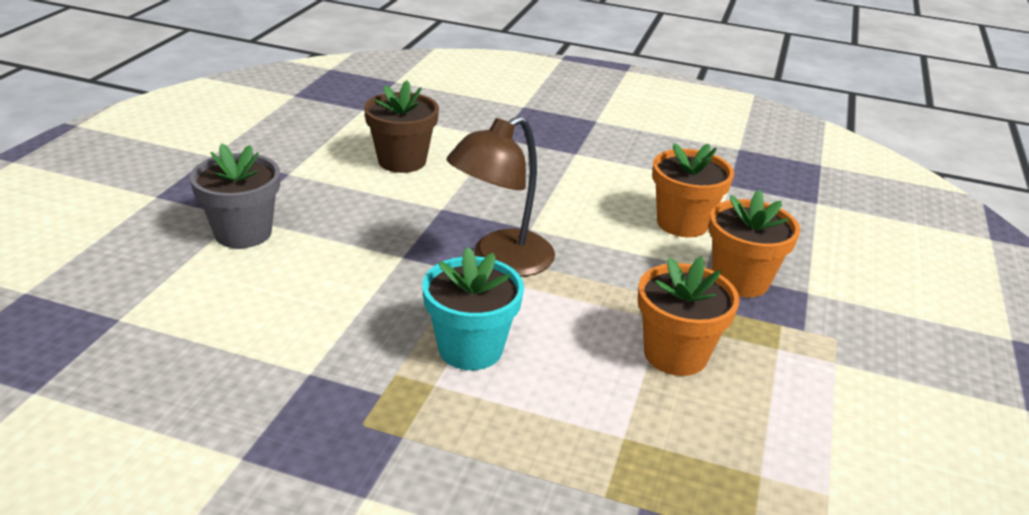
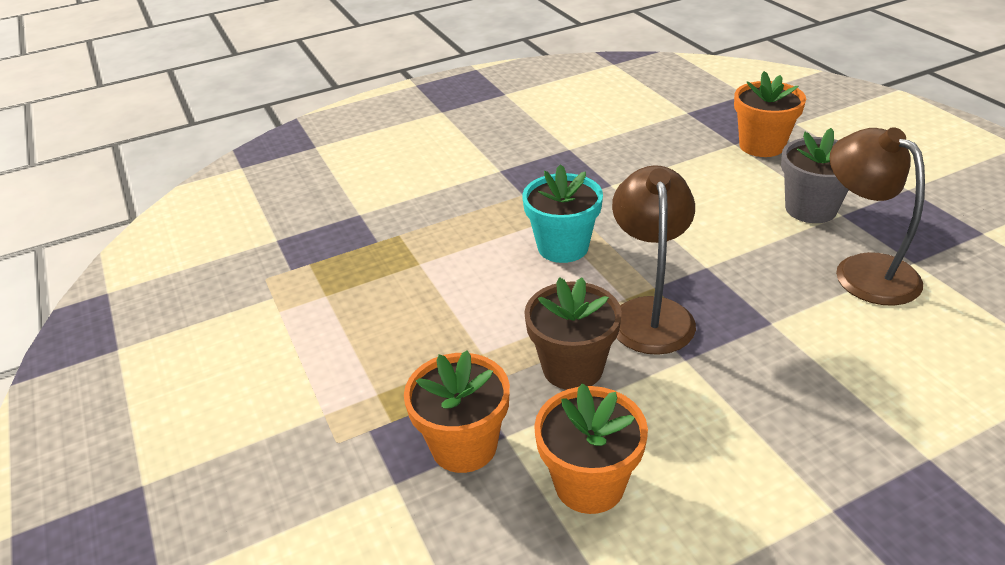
camera: 140 degrees right, 5 degrees up
(324, 189) = (863, 270): none -> brown lamp
(402, 161) = (900, 342): brown flower pot -> brown flower pot (572, 368)
(675, 354) = (444, 332): orange flower pot -> orange flower pot (761, 145)

